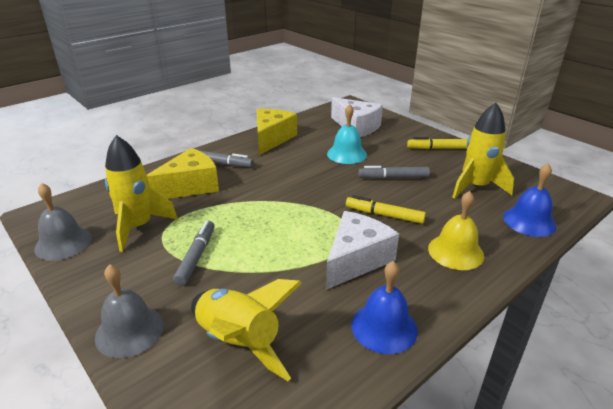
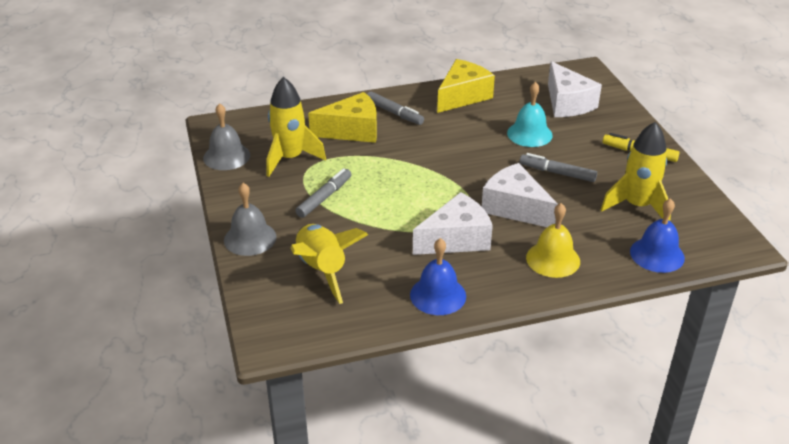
camera: 25 degrees right, 5 degrees up
(384, 215) = (515, 208): yellow marker -> white cheese

